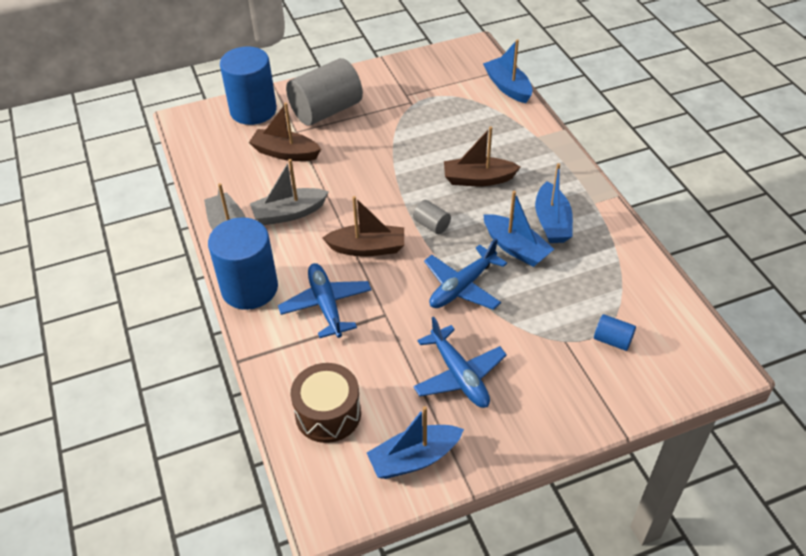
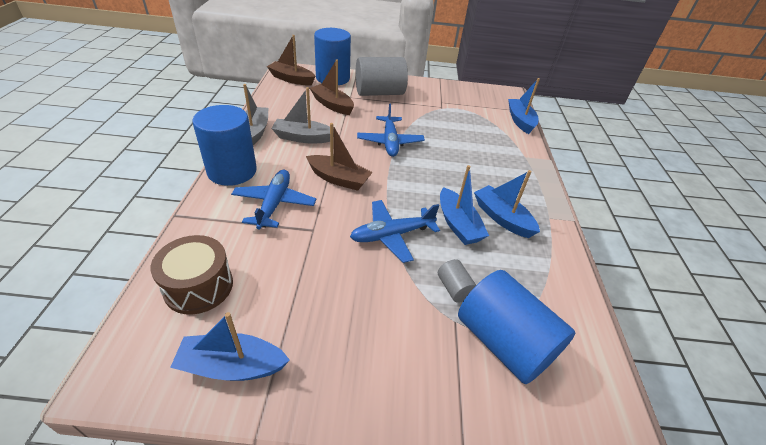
camera: 20 degrees right, 5 degrees down
(431, 225) = (400, 182): grey cylinder -> grey cylinder (454, 288)
(459, 375) = (334, 307): blue plane -> blue plane (390, 142)
(478, 179) = (459, 167): brown boat -> brown boat (291, 79)
(552, 222) = (502, 218): blue boat -> blue boat turned 120 degrees clockwise
(612, 340) = (504, 342): blue cylinder -> blue cylinder, size x2.27

